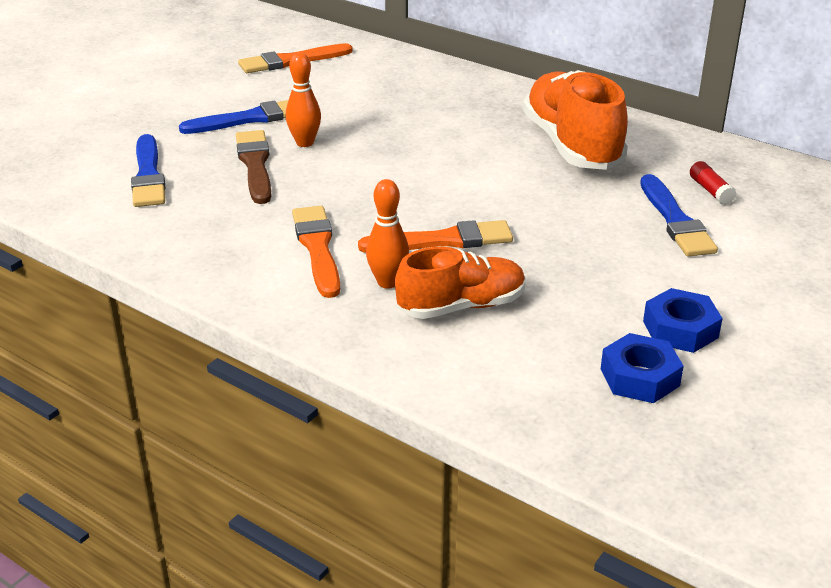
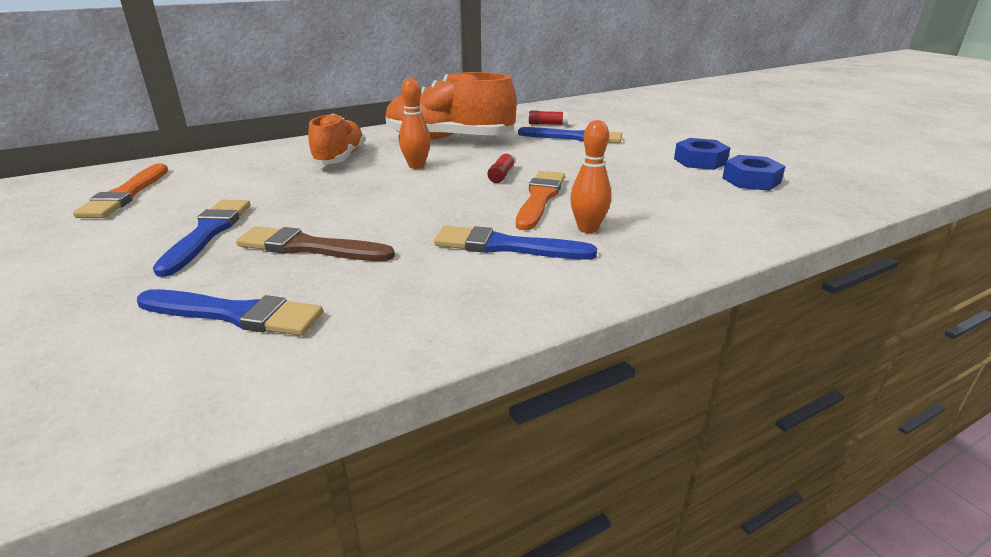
camera: 65 degrees left, 5 degrees down
(305, 143) = (303, 218): orange bowling pin -> orange bowling pin (416, 166)
(317, 248) = (506, 246): orange brush -> blue brush
(461, 306) = (641, 210): orange shoe -> orange shoe (339, 158)
(490, 204) = (501, 175): none -> red glue stick

